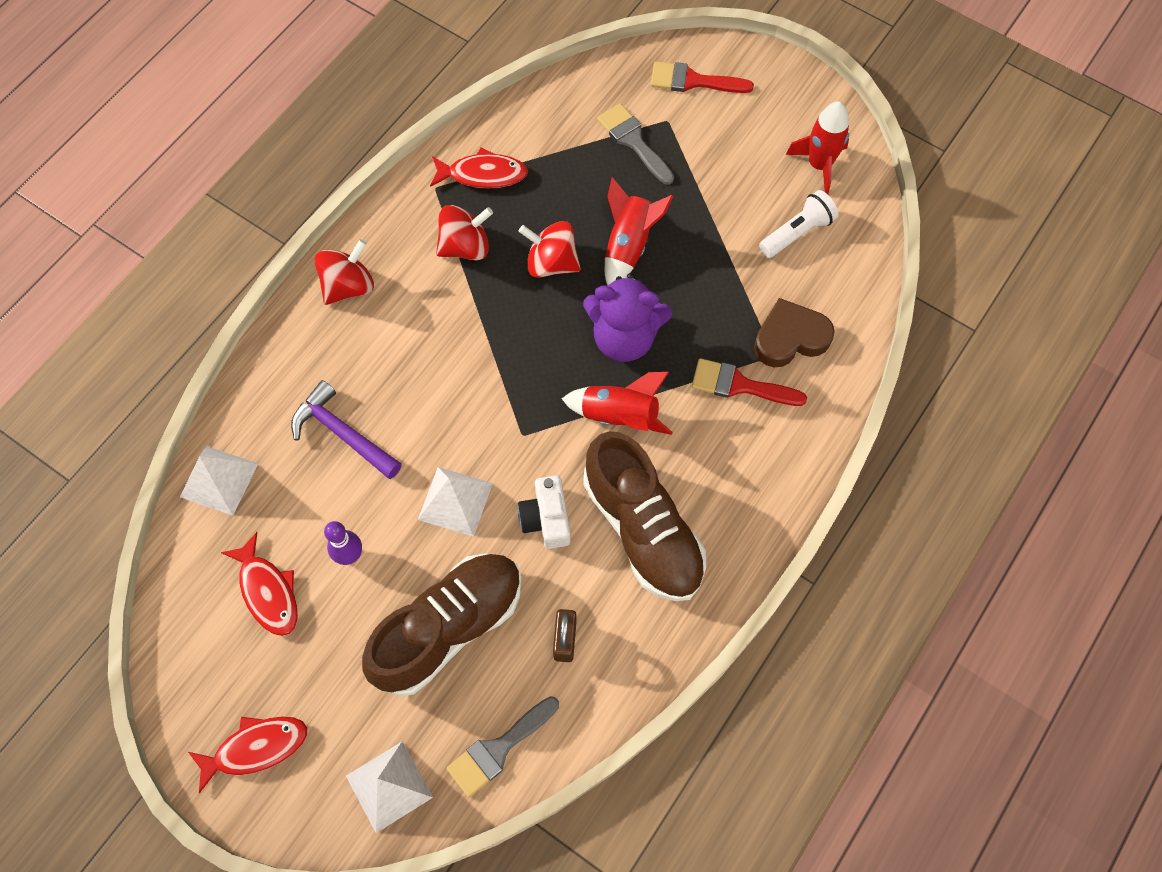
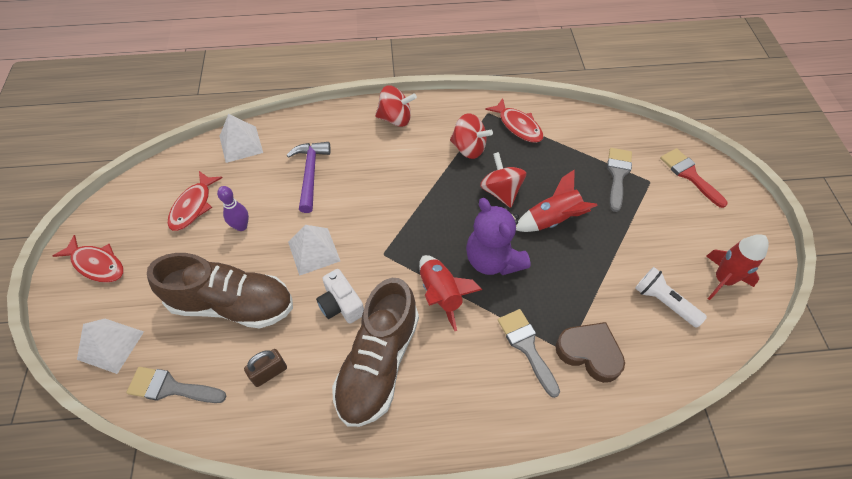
camera: 50 degrees right, 10 degrees down
(546, 518) = (341, 304): white camera -> white camera turned 75 degrees counterclockwise
(739, 385) = (526, 347): red brush -> grey brush
(797, 232) = (664, 302): white flashlight -> white flashlight turned 150 degrees counterclockwise

